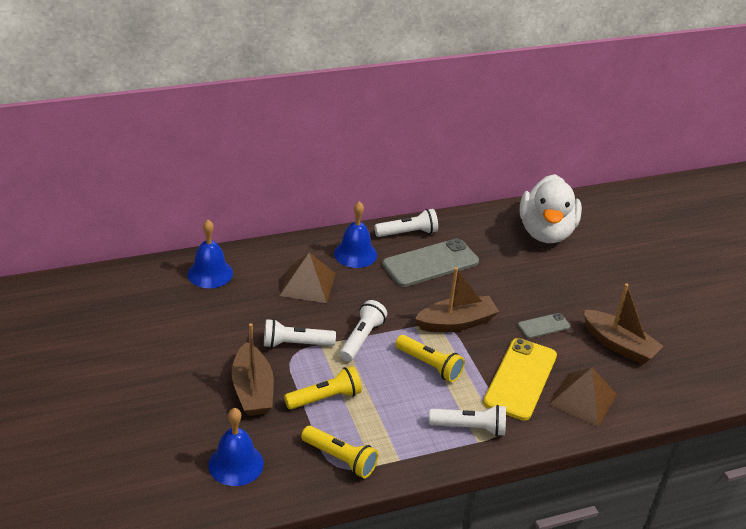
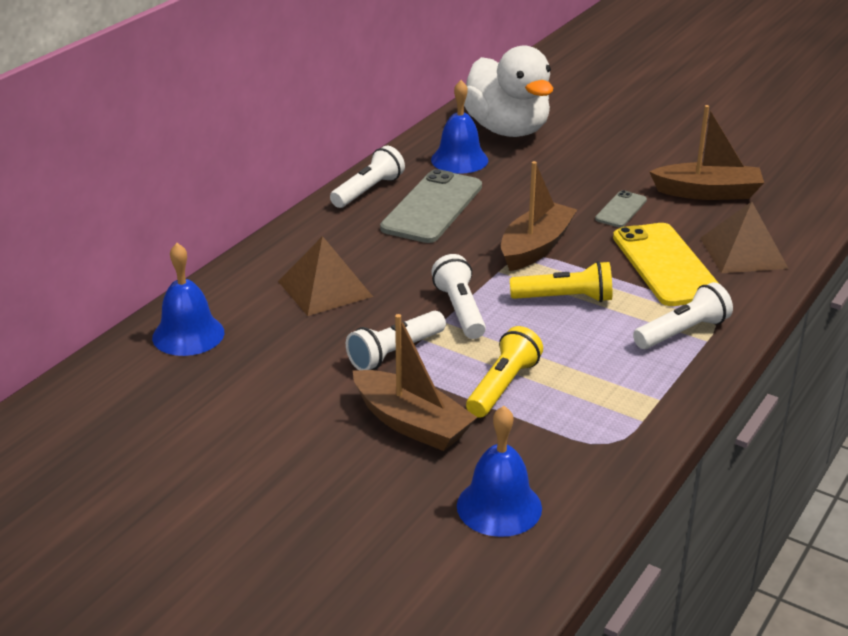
camera: 35 degrees left, 5 degrees down
(340, 459) = (602, 433): yellow flashlight -> none
(355, 254) = (338, 235): blue bell -> blue bell (459, 160)

